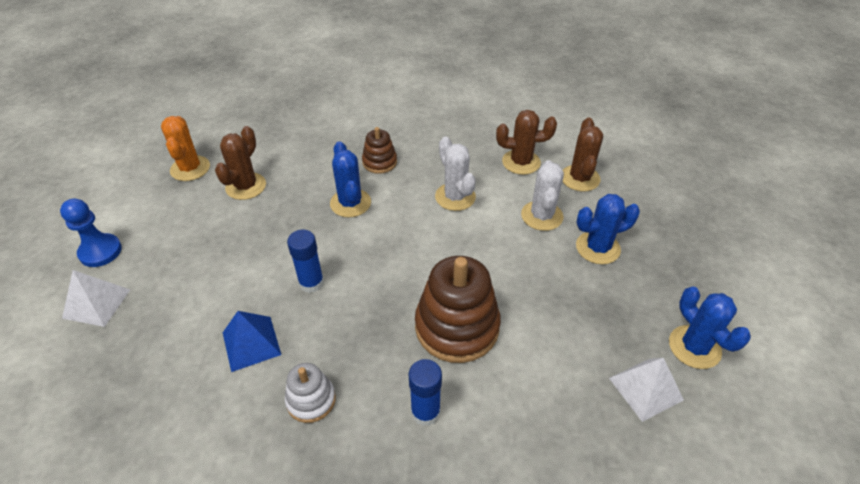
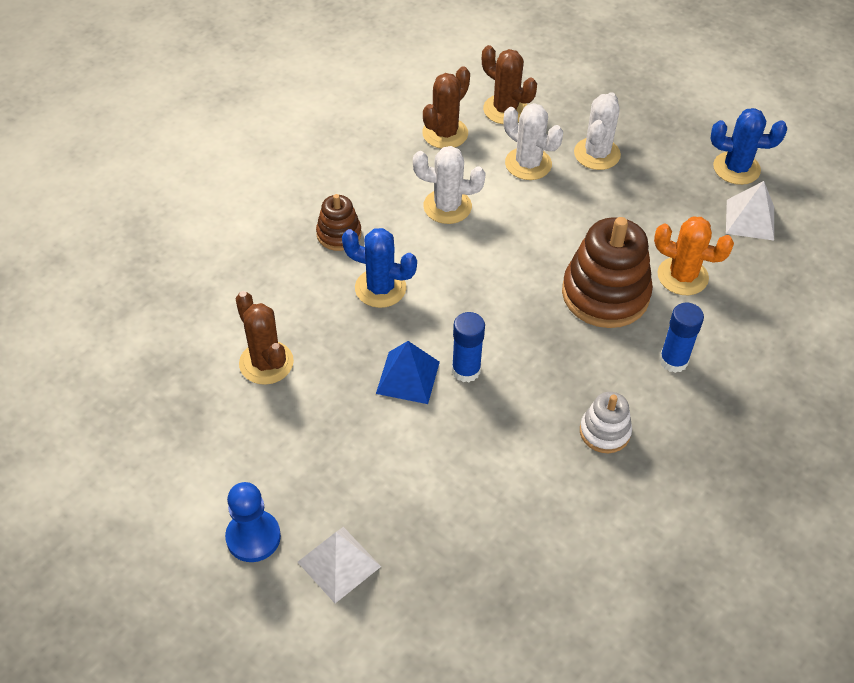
camera: 55 degrees left, 5 degrees up
(190, 168) = (179, 402): orange cactus -> orange cactus (682, 276)
(251, 343) = (505, 449): blue pyramid -> blue pyramid (408, 377)
(597, 248) = (597, 154): blue cactus -> white cactus

